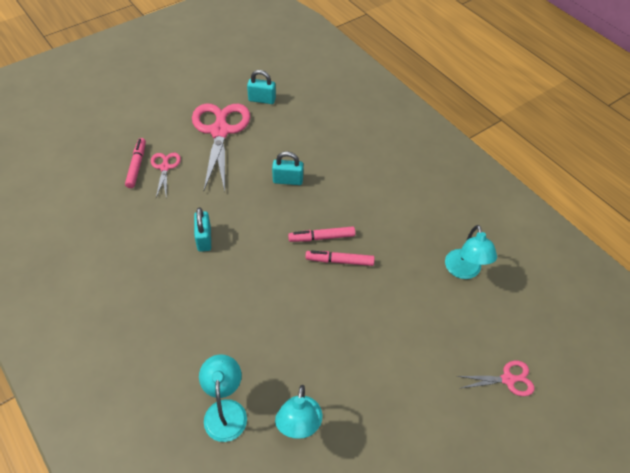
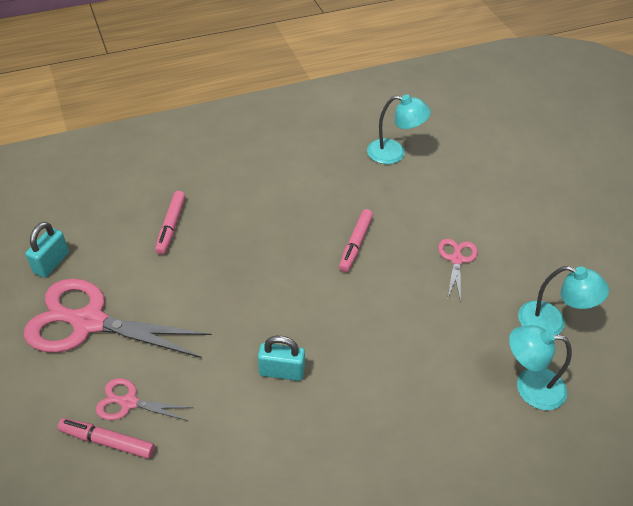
camera: 75 degrees left, 5 degrees down
(288, 180) = (216, 265): turquoise padlock -> none
(322, 237) = (318, 252): pink marker -> pink marker (171, 226)
(508, 379) = (515, 160): pink scissors -> pink scissors (456, 259)

